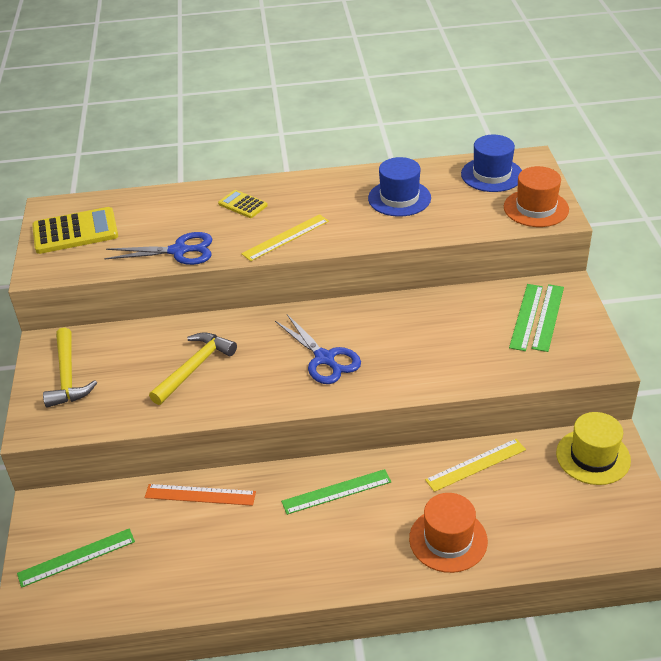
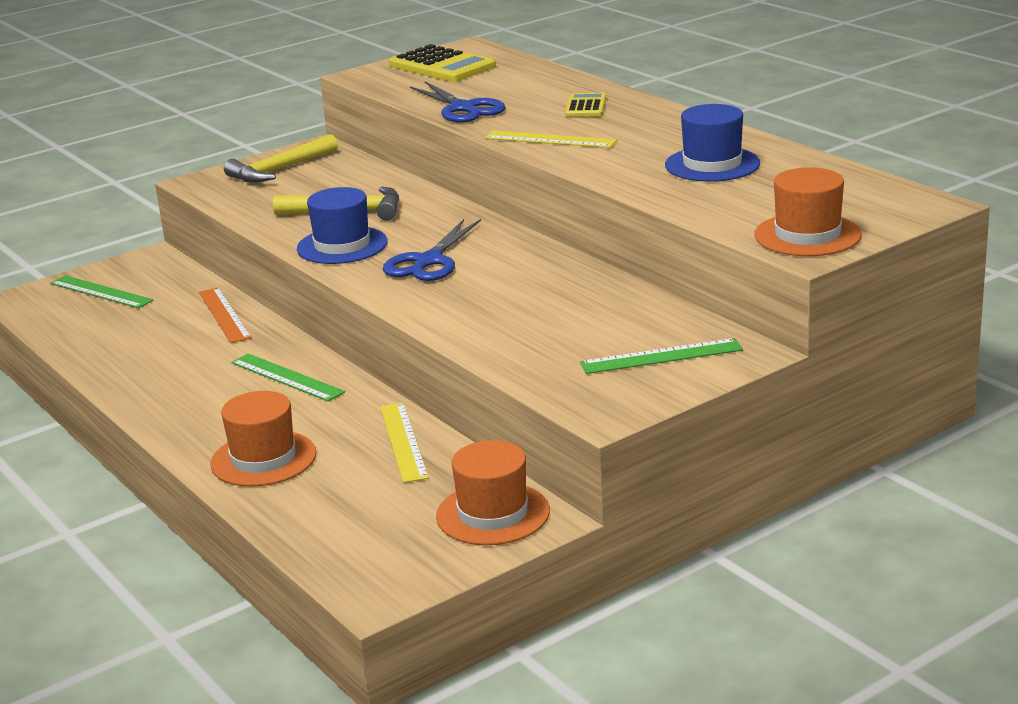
camera: 60 degrees right, 15 degrees down
(476, 465) = (403, 442): yellow ruler -> yellow ruler turned 45 degrees clockwise
(491, 175) = (849, 194): blue hat -> blue hat (342, 245)
(526, 316) = (645, 343): green ruler -> none
(593, 457) = (493, 514): yellow hat -> orange hat

